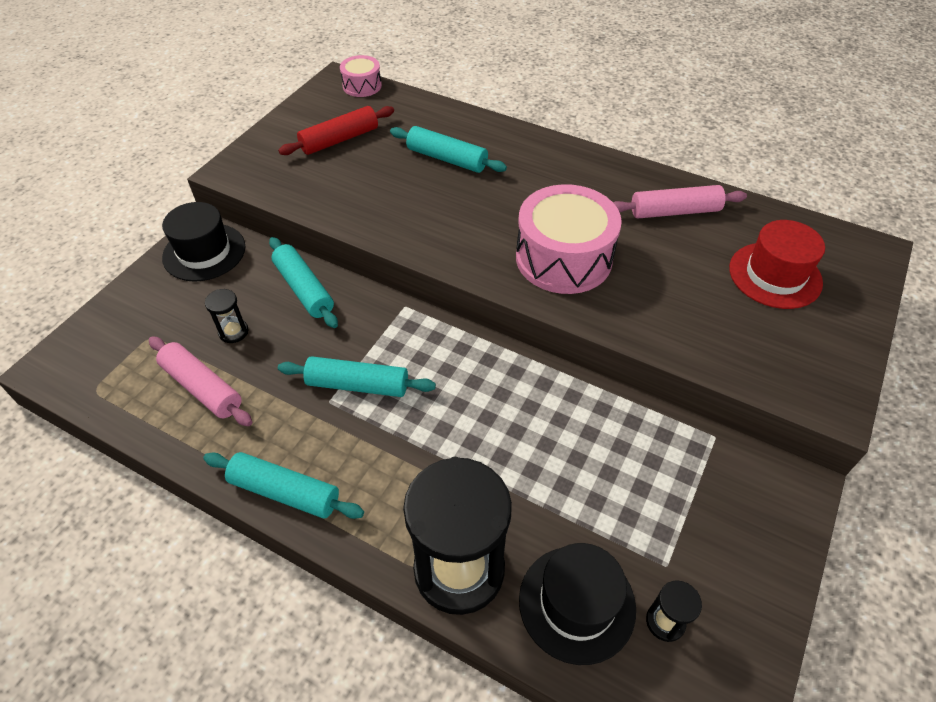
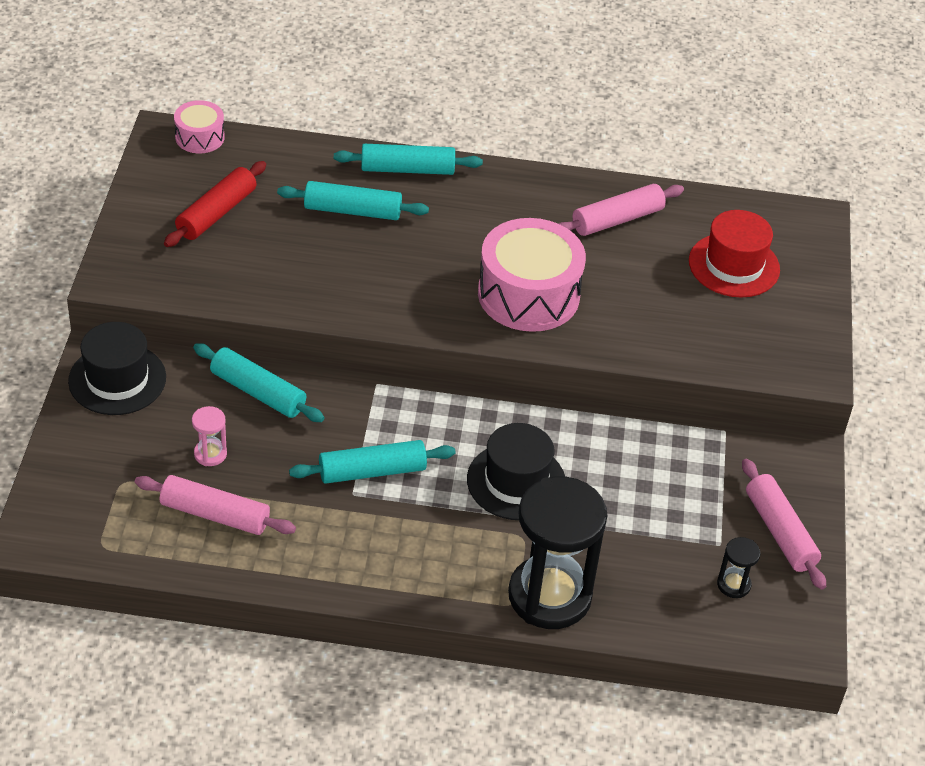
camera: 25 degrees left, 5 degrees down
(233, 332) = (210, 454): black hourglass -> pink hourglass
(285, 491) = (359, 580): turquoise rolling pin -> turquoise rolling pin (407, 169)
(577, 603) = (658, 592): black hat -> black hat (516, 481)
(739, 571) = (779, 532): none -> pink rolling pin

